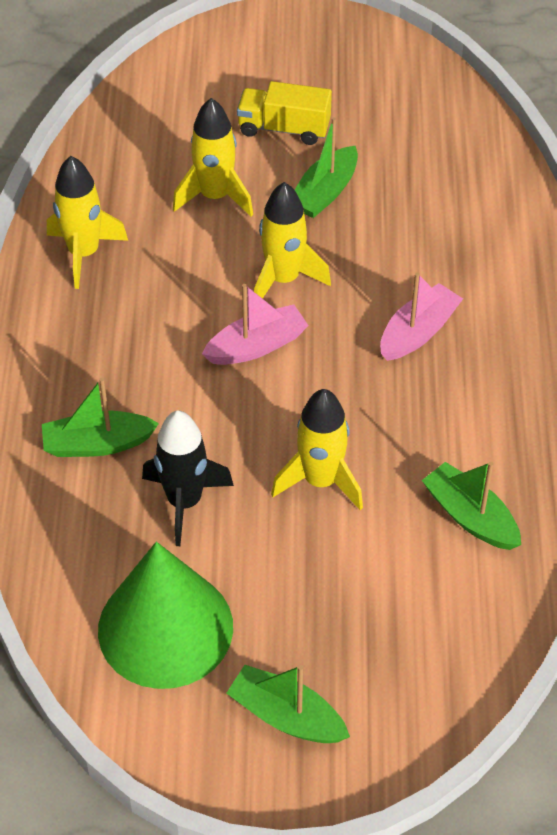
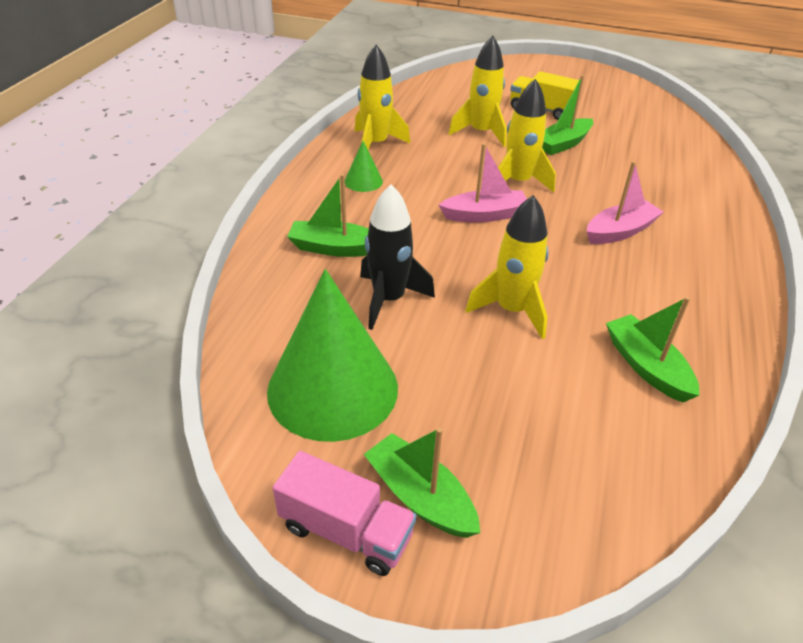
camera: 15 degrees right, 10 degrees down
(92, 325) = (363, 181): none -> green cone
(231, 766) = (346, 531): none -> pink truck

